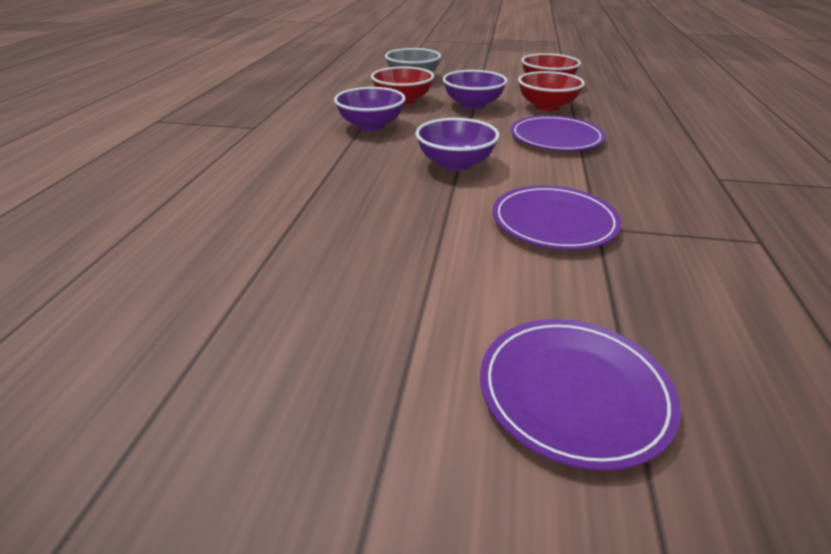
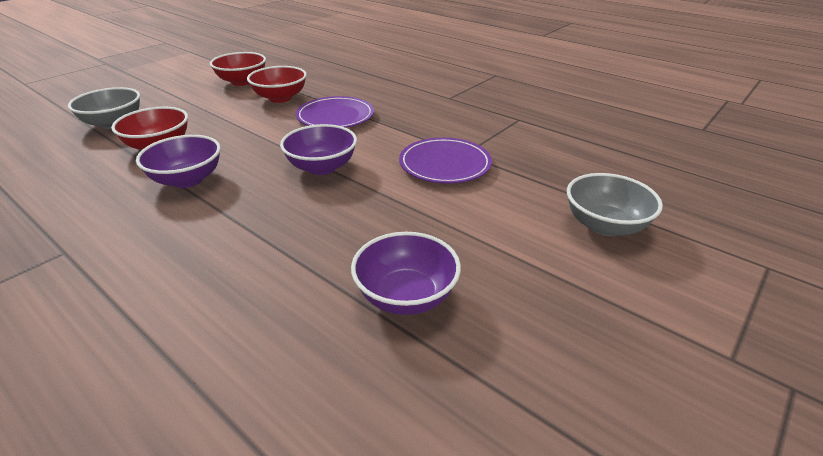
camera: 60 degrees left, 0 degrees up
(473, 105) = (227, 121): purple bowl -> purple bowl (406, 296)
(574, 392) = (605, 225): purple plate -> grey bowl

